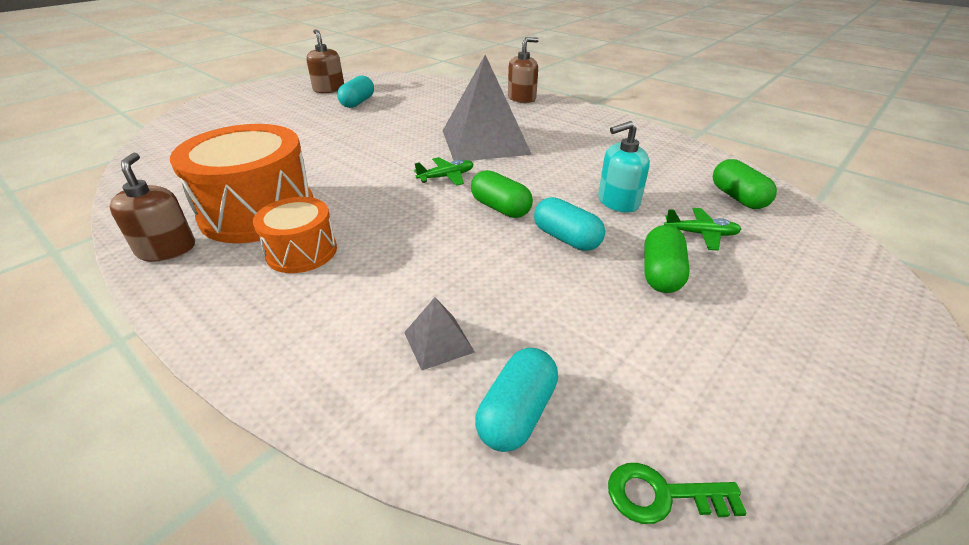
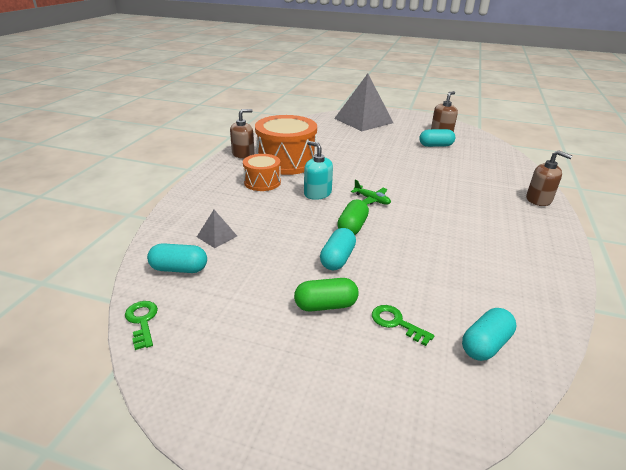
camera: 65 degrees right, 5 degrees down
(485, 142) = (437, 201): grey pyramid -> grey pyramid (363, 120)
(618, 202) = (408, 274): turquoise soap dispenser -> turquoise soap dispenser (317, 193)
(701, 234) = (396, 323): green plane -> green key
(738, 197) = (485, 345): green capsule -> turquoise capsule

